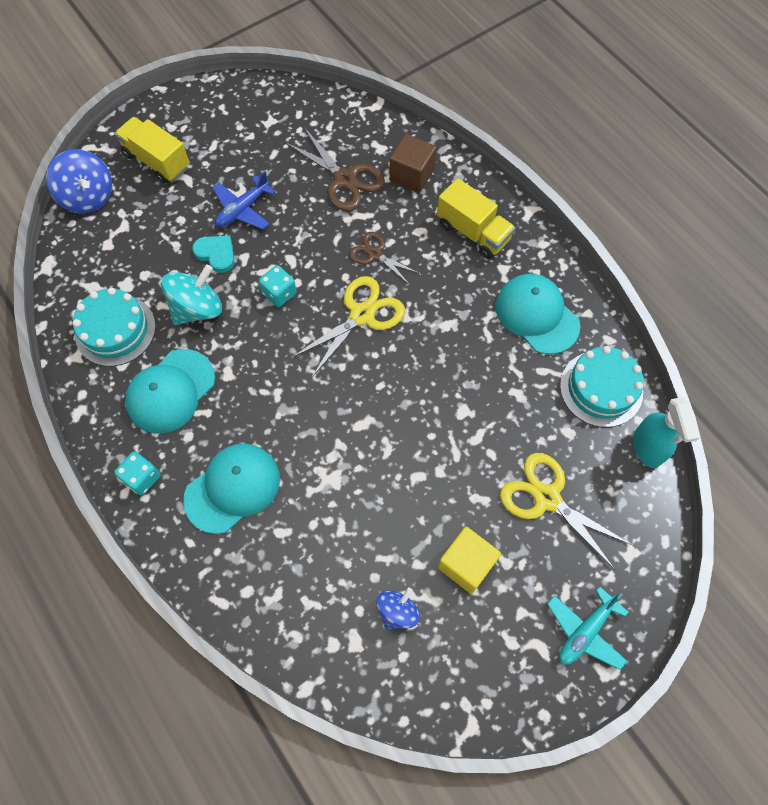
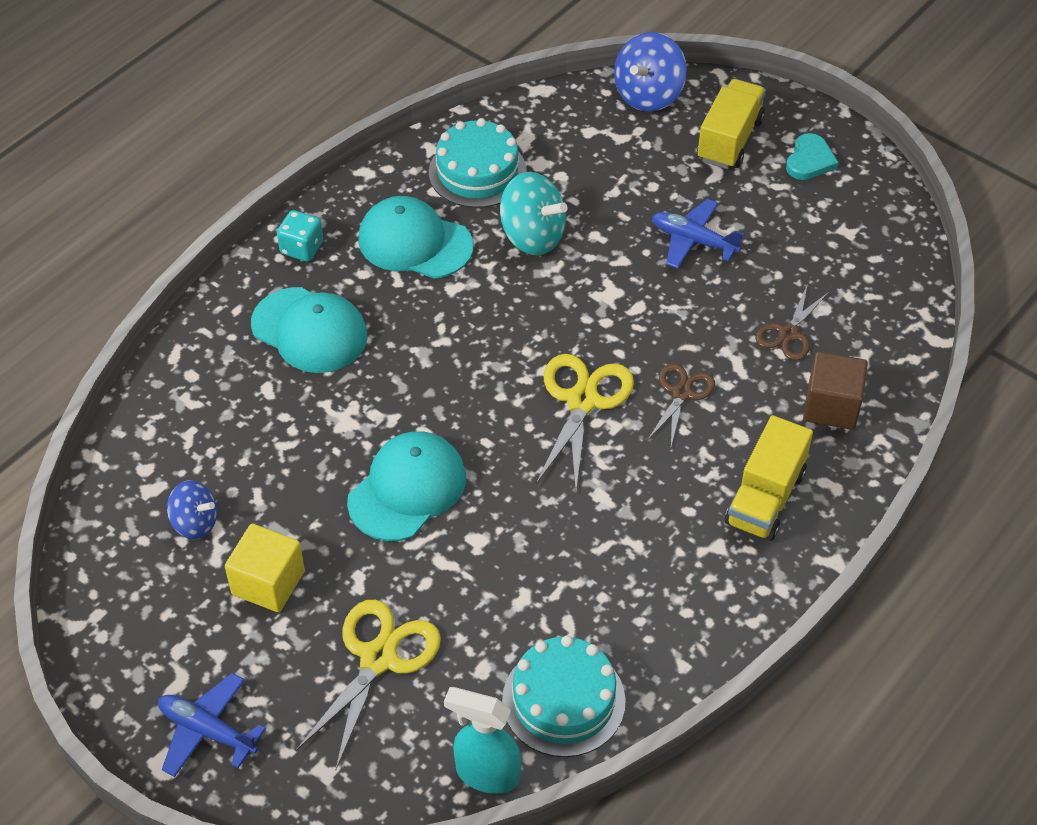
camera: 75 degrees right, 15 degrees down
(216, 254) = (616, 233): turquoise heart -> turquoise heart (809, 160)
(279, 293) = (583, 308): turquoise dice -> none
(345, 180) = (788, 334): brown scissors -> brown scissors, size x0.62
(362, 315) = (583, 400): yellow scissors -> yellow scissors turned 105 degrees counterclockwise
(537, 315) = (656, 600): turquoise cap -> turquoise cap (407, 489)
(585, 631) = (207, 731): turquoise plane -> blue plane
(647, 448) = (486, 773): turquoise spray bottle -> turquoise spray bottle turned 45 degrees clockwise

